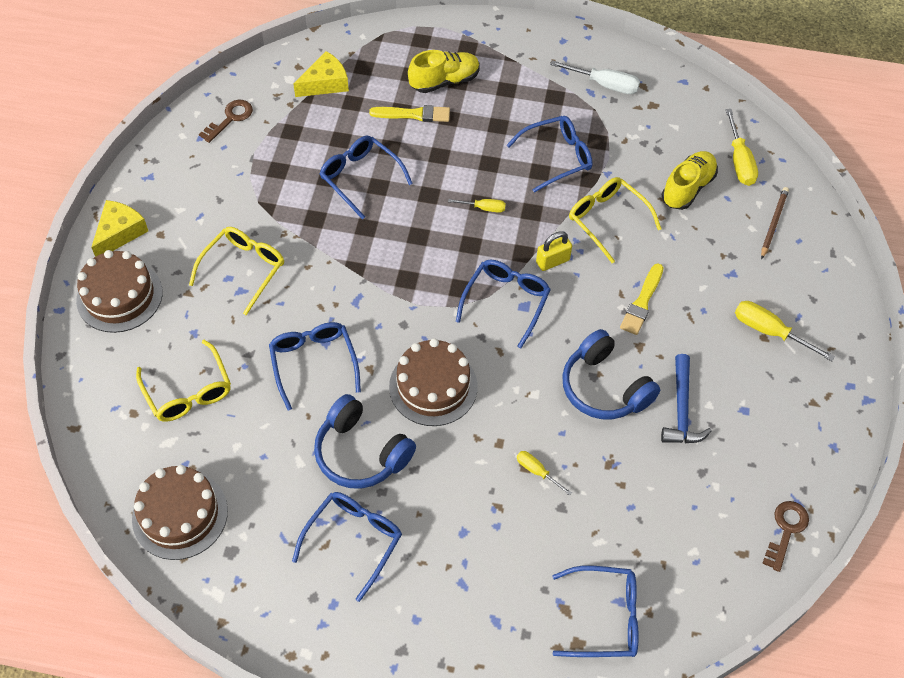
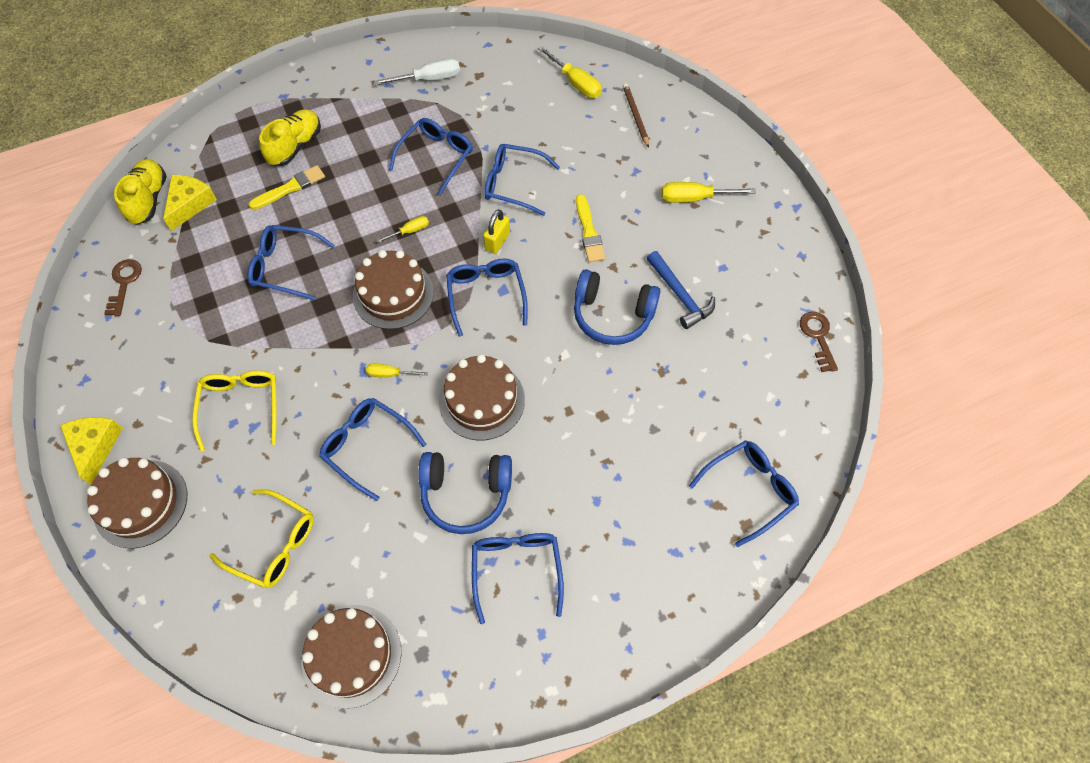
camera: 35 degrees left, 5 degrees up
(429, 253) = (393, 294): none -> brown cake
(536, 471) = (613, 413): yellow screwdriver -> yellow screwdriver (389, 374)
(607, 220) = (513, 184): yellow glasses -> blue glasses
(687, 188) = (554, 125): yellow shoe -> yellow shoe (148, 199)

